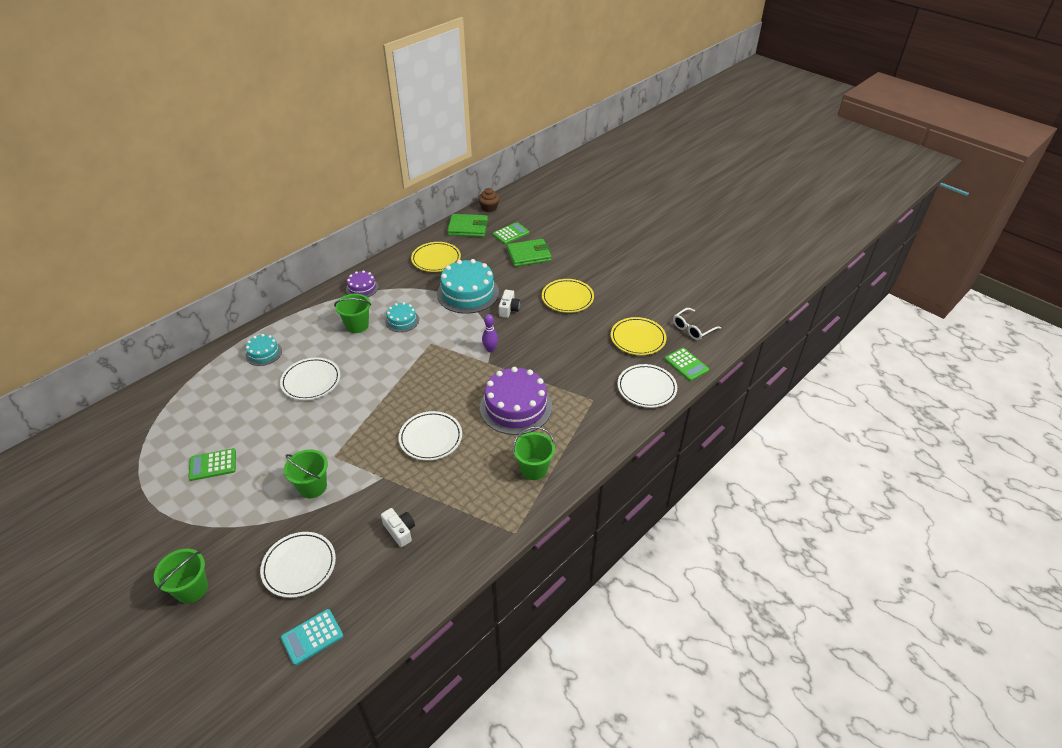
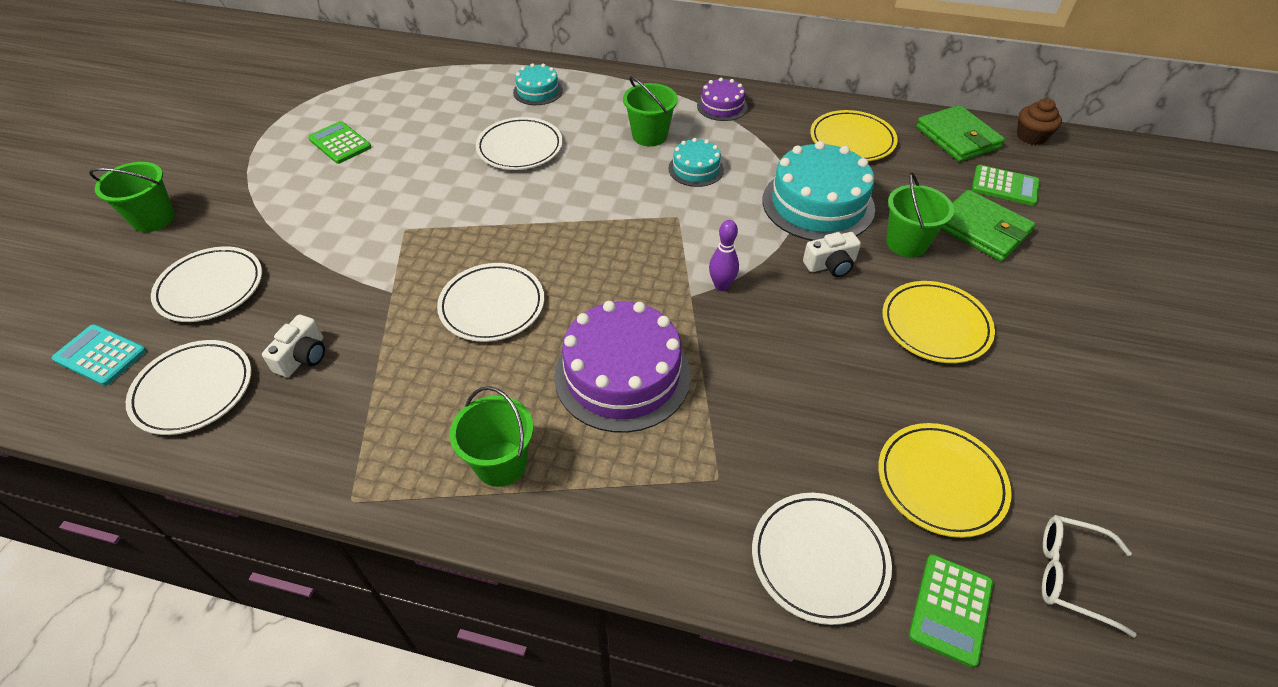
camera: 60 degrees right, 5 degrees up
(312, 487) = (344, 236): green bucket -> green bucket (906, 243)
(384, 589) = (193, 390): none -> white plate

